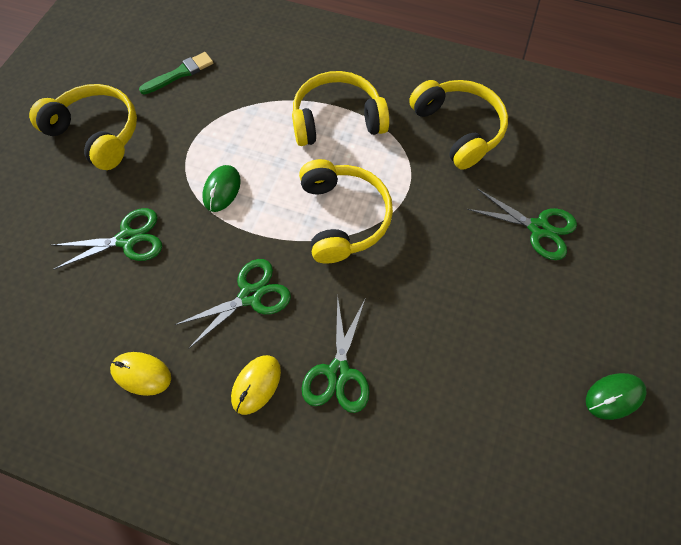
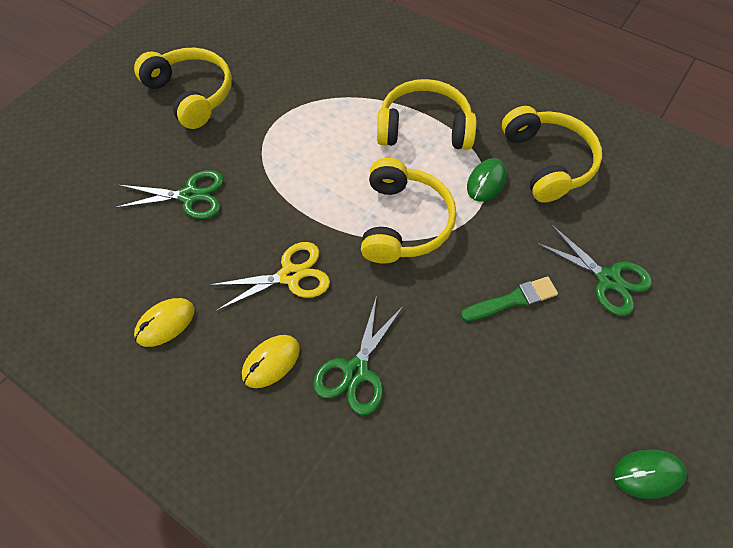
camera: 15 degrees right, 5 degrees down
(141, 374) = (165, 323): yellow mouse -> yellow mouse turned 75 degrees counterclockwise
(180, 73) = (283, 55): green brush -> green brush (512, 300)
(222, 190) = (292, 170): green mouse -> green mouse (486, 182)
(251, 295) = (290, 275): green scissors -> yellow scissors

